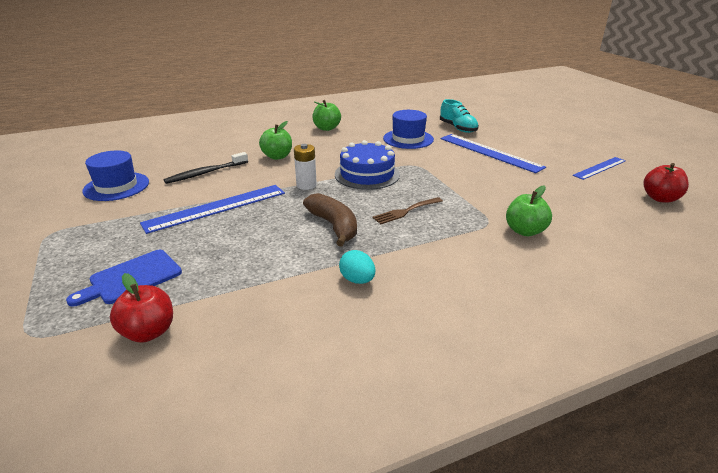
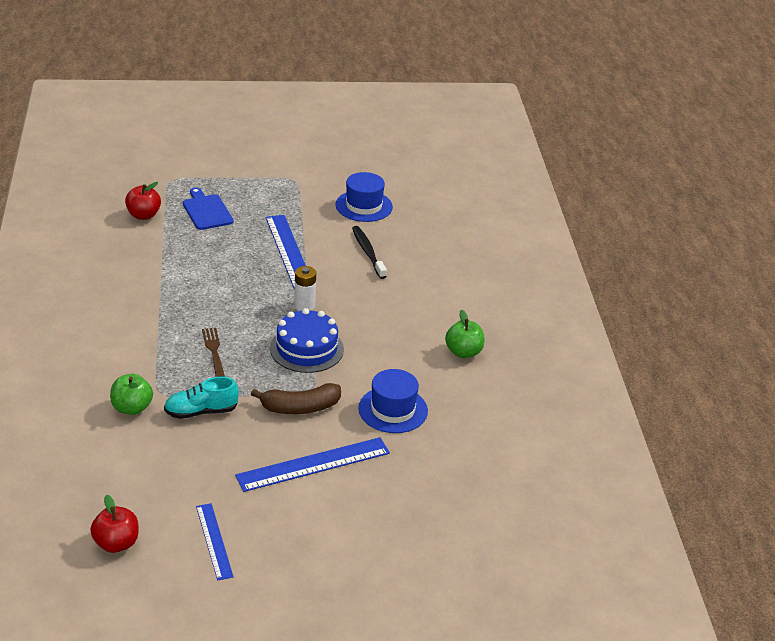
camera: 105 degrees right, 5 degrees up
(277, 156) = (387, 300): green apple -> none
(334, 226) = (216, 305): brown banana -> brown banana (300, 408)
(357, 280) = (134, 298): turquoise egg -> none
(458, 128) = (411, 470): turquoise shoe -> turquoise shoe (201, 412)

